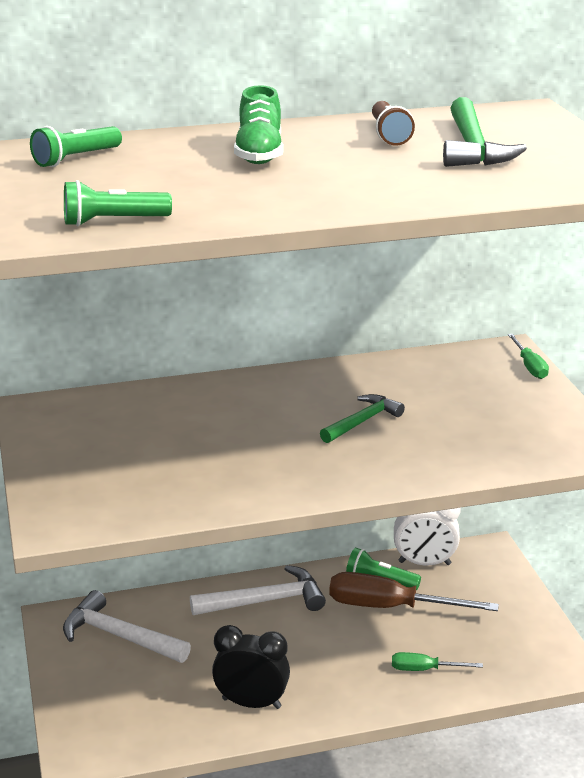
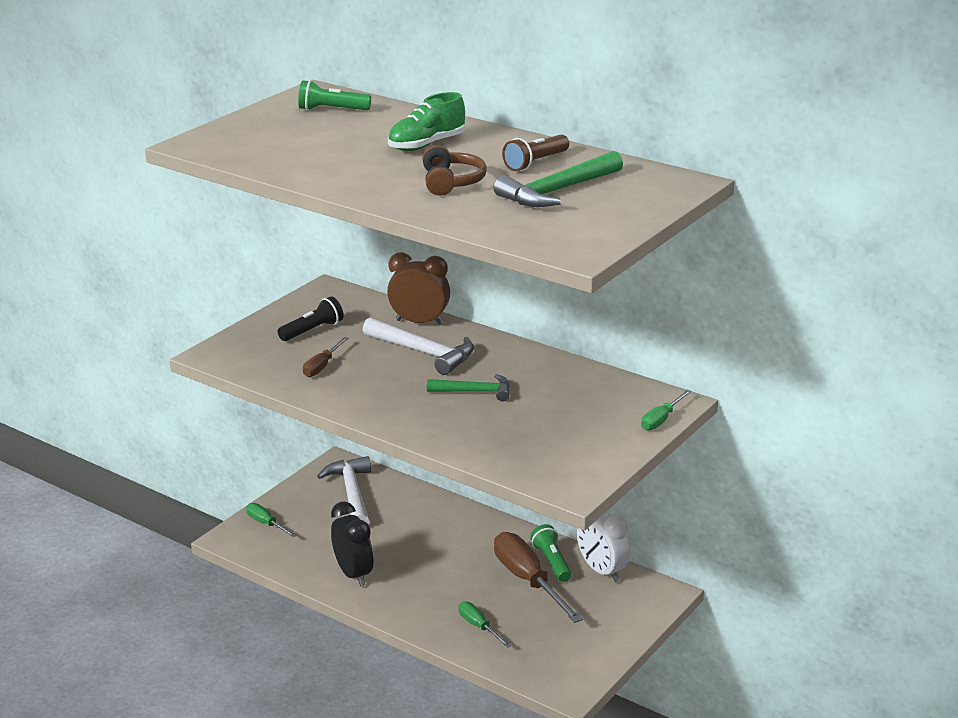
camera: 50 degrees right, 0 degrees up
(88, 717) = (266, 523): none -> green screwdriver
(105, 450) = (312, 330): none -> black flashlight
(113, 222) = (247, 153): green flashlight -> none
(187, 392) = (419, 322): none -> brown clock
(188, 475) = (322, 366): none -> brown screwdriver
(265, 601) = (462, 528): white hammer -> white hammer (423, 352)
(376, 172) = (451, 182): none -> brown headphones

